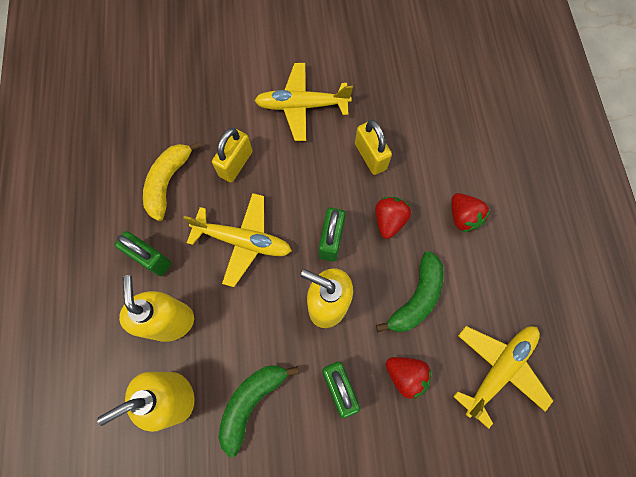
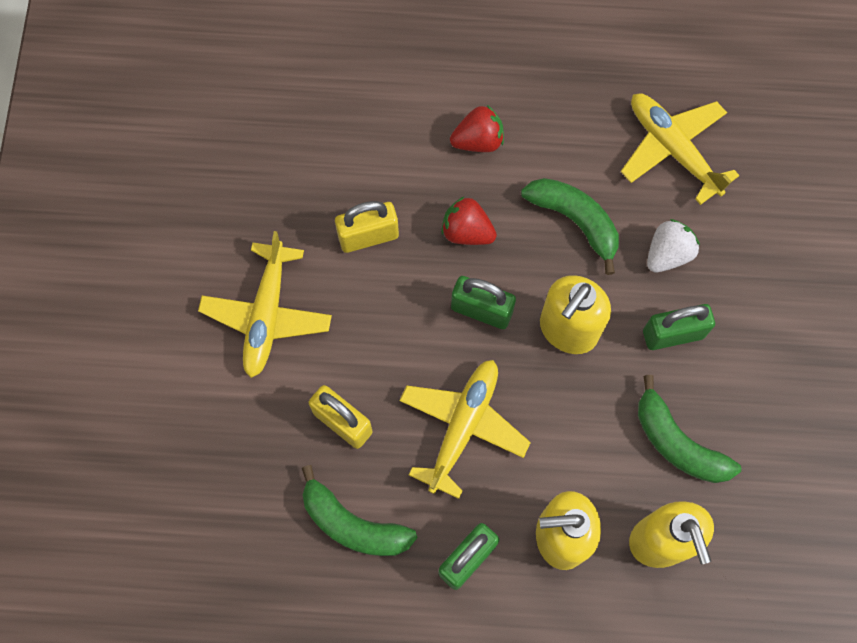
camera: 80 degrees left, 0 degrees up
(168, 182) = (353, 524): yellow banana -> green banana
(406, 375) = (667, 254): red strawberry -> white strawberry

